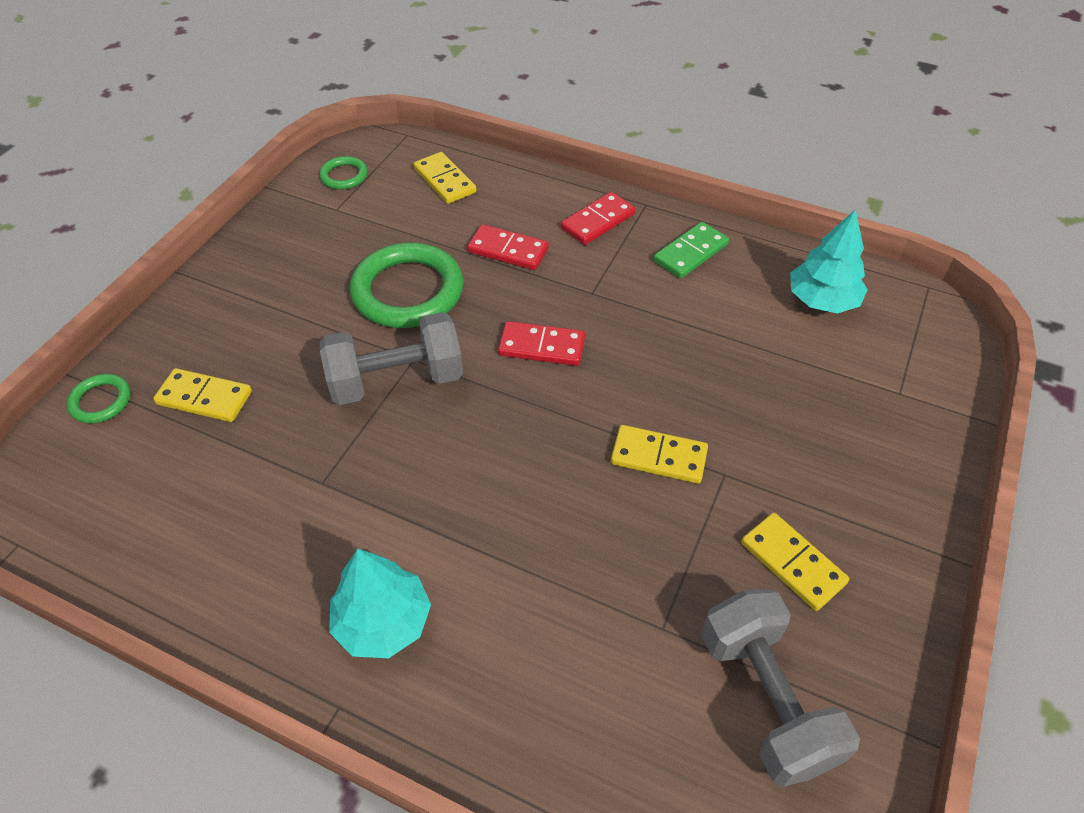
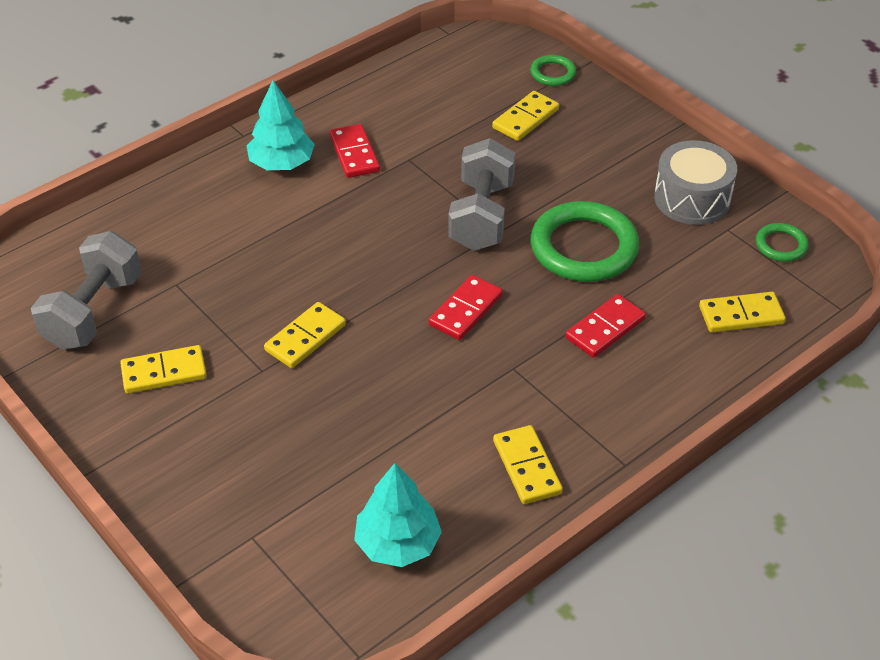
camera: 115 degrees right, 5 degrees down
(301, 239) = (692, 198): none -> grey drum
(598, 221) = (615, 412): red domino -> red domino (354, 154)
(690, 253) = (526, 467): green domino -> yellow domino
(765, 699) = (93, 312): grey dumbbell -> grey dumbbell turned 75 degrees counterclockwise

